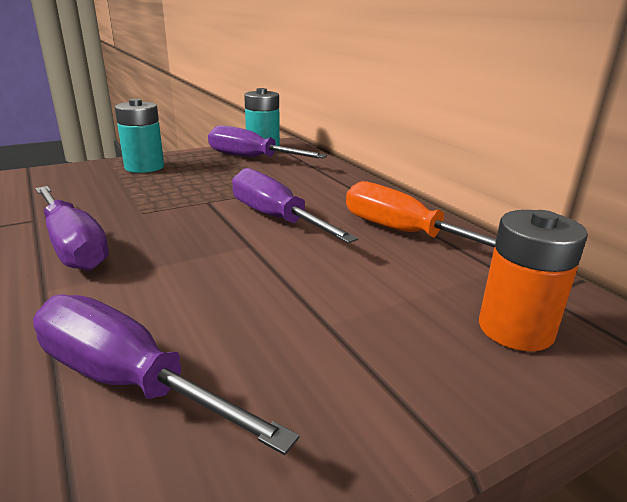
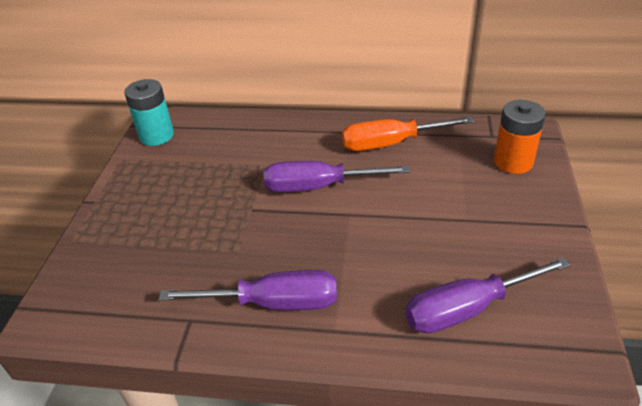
camera: 50 degrees left, 15 degrees up
(144, 167) = (124, 222): turquoise battery -> none
(252, 158) = (177, 152): purple screwdriver -> none

